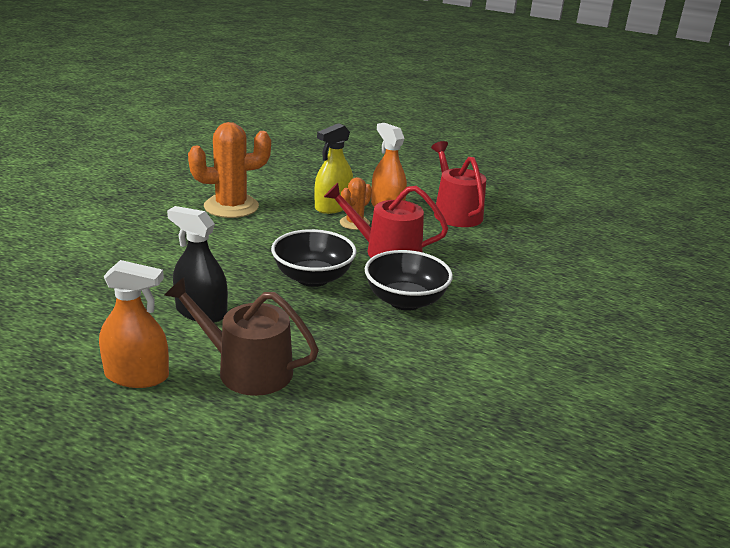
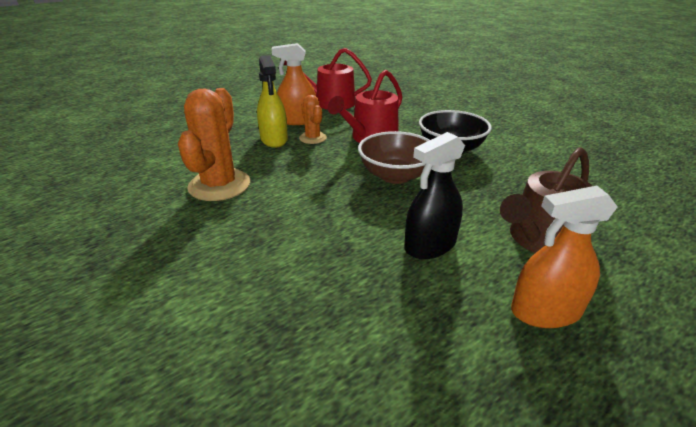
camera: 60 degrees left, 5 degrees up
(137, 375) = (545, 311): orange spray bottle -> orange spray bottle turned 135 degrees counterclockwise
(313, 278) = (395, 176): black bowl -> brown bowl

